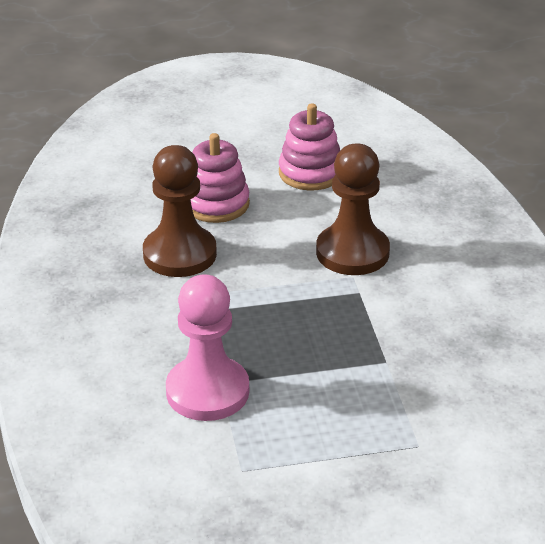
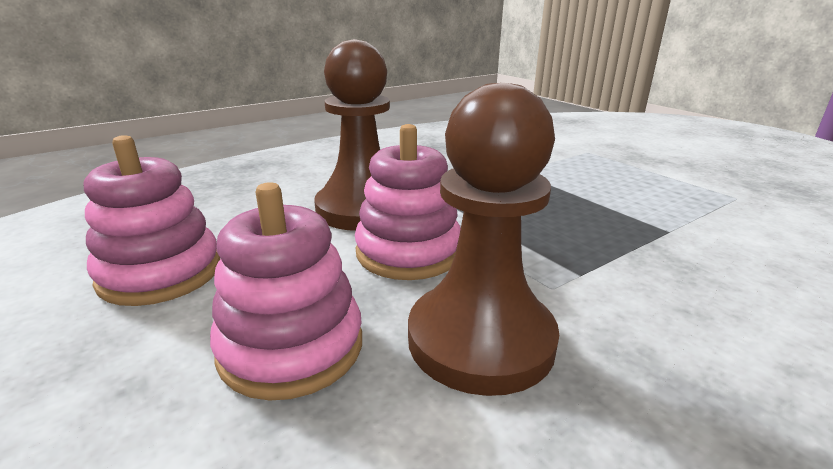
camera: 115 degrees left, 10 degrees down
(207, 391) = (693, 234): pink pawn -> none
(275, 256) = (408, 252): none -> pink stacking toy

